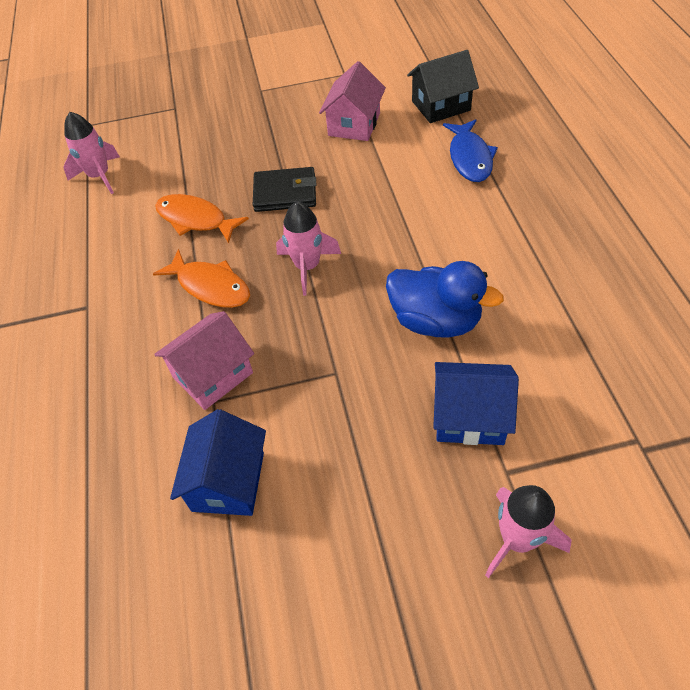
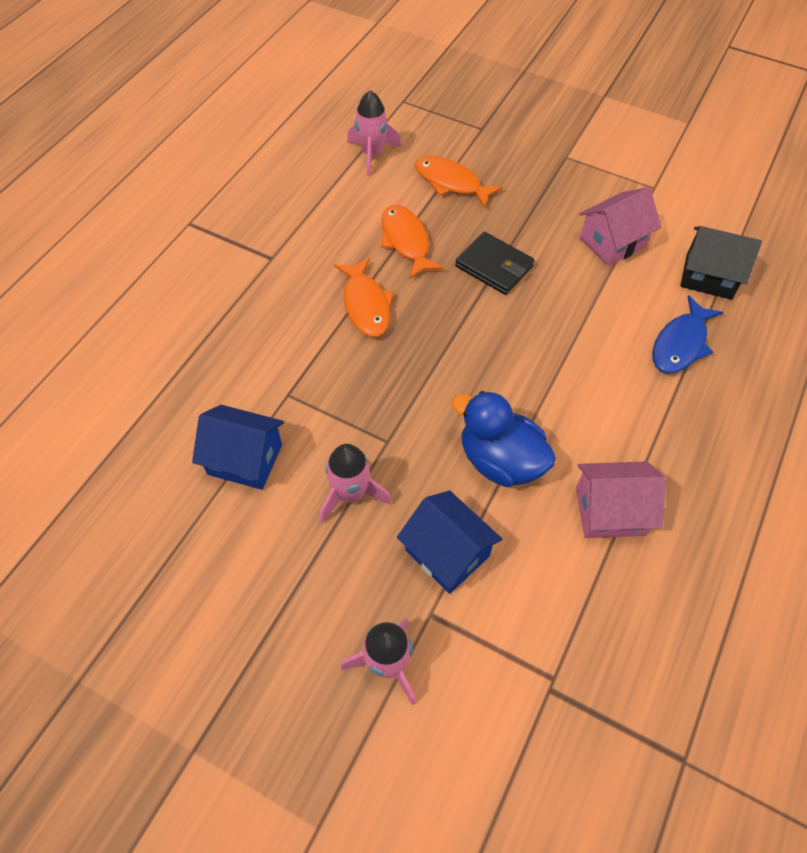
camera: 35 degrees right, 5 degrees up
(189, 157) = (451, 183): none -> orange fish
(212, 375) = (305, 375): pink house -> pink house (610, 511)
(228, 481) = (245, 459): blue house -> blue house turned 60 degrees clockwise
(307, 266) = (449, 342): pink rocket -> pink rocket (351, 494)
(435, 321) = (500, 461): blue duck -> blue duck turned 150 degrees clockwise

